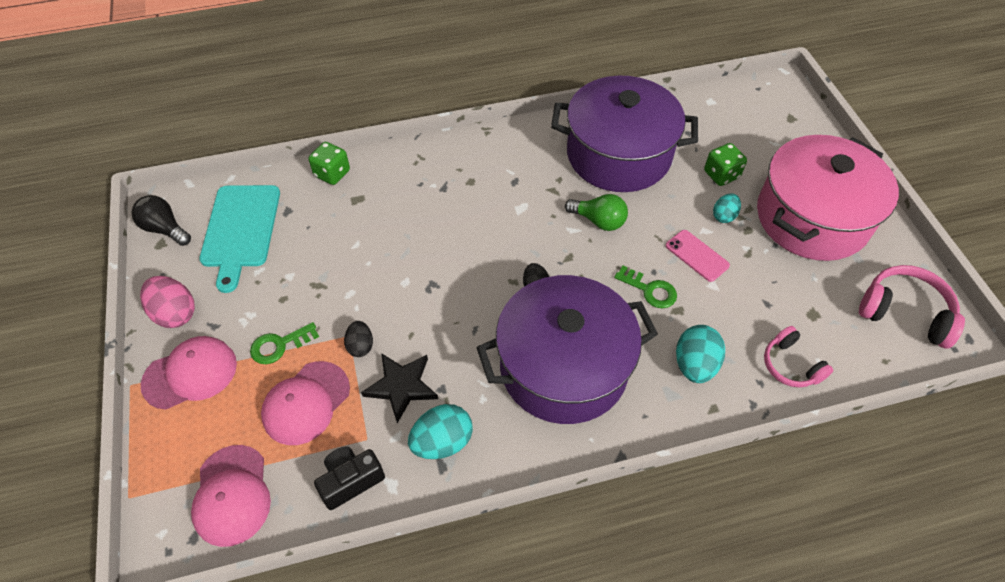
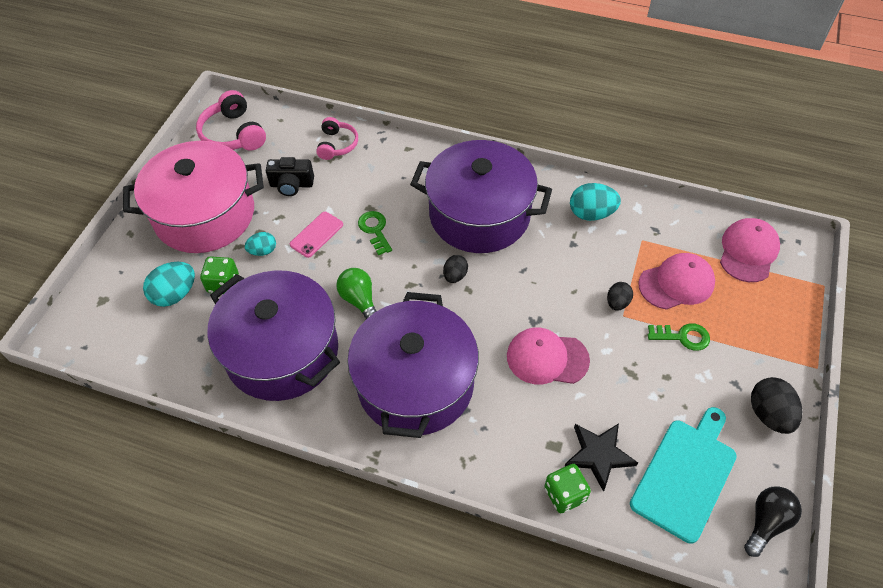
camera: 145 degrees left, 0 degrees up
(165, 229) = (766, 522): black light bulb -> black light bulb turned 120 degrees counterclockwise
(175, 313) = (769, 414): pink egg -> black egg
(190, 374) = (764, 351): pink cap -> pink cap (547, 358)
(351, 481) = (663, 222): black camera -> black camera (291, 185)
(401, 386) = (600, 259): black star -> black star (598, 455)
(496, 185) = (415, 384): none -> purple pot
(694, 365) = (394, 174): turquoise egg -> turquoise egg (175, 294)
(697, 255) = (316, 234): pink phone -> pink phone turned 45 degrees clockwise

